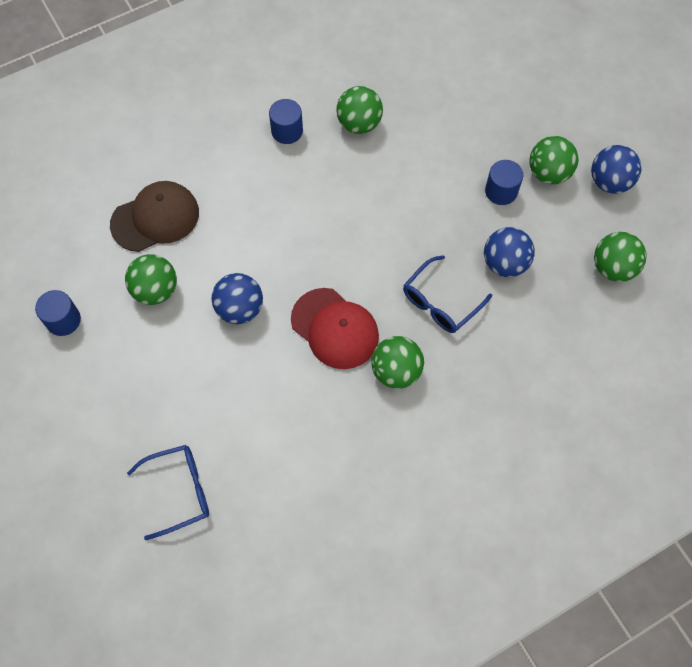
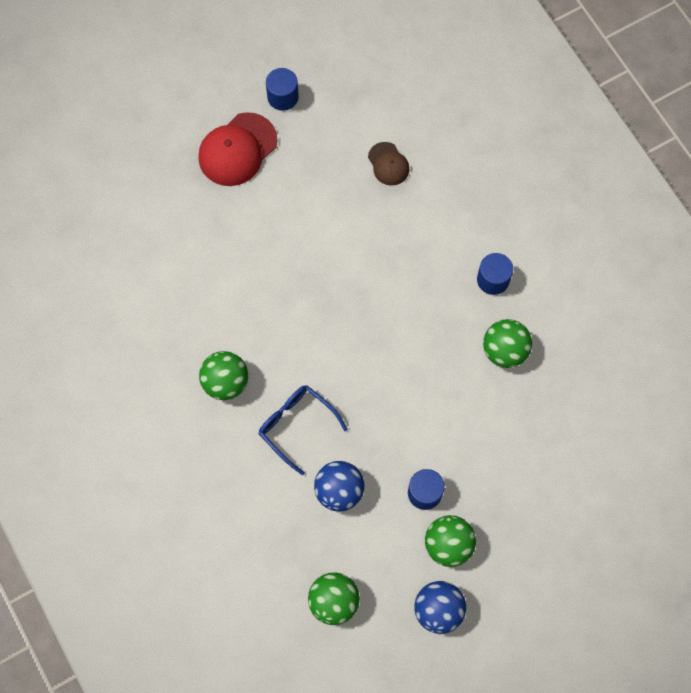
camera: 90 degrees right, 5 degrees up
(155, 218) = (388, 164): brown cap -> brown cap, size x0.56
(156, 290) = (312, 170): green ball -> none
(179, 491) = (122, 202): blue glasses -> none
(240, 309) = (292, 243): blue ball -> none
(335, 328) = (270, 327): red cap -> red cap (237, 150)

